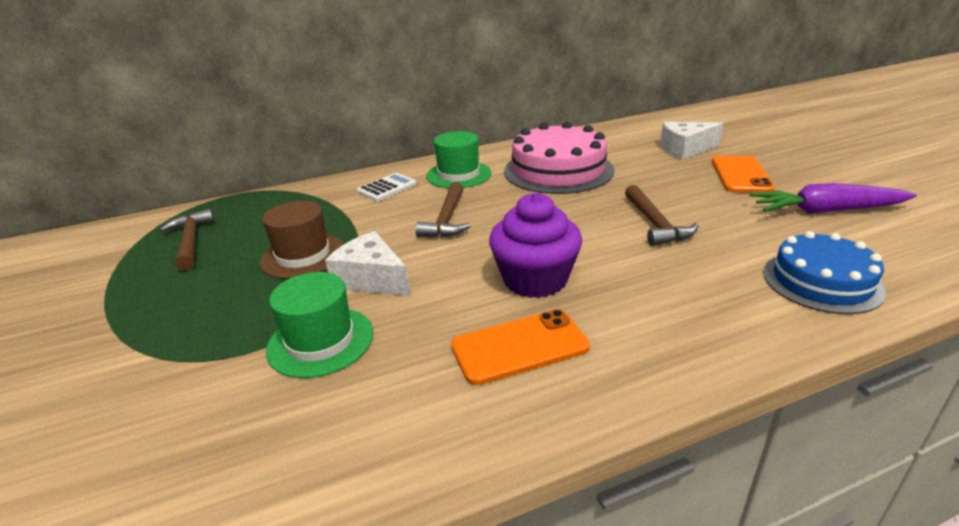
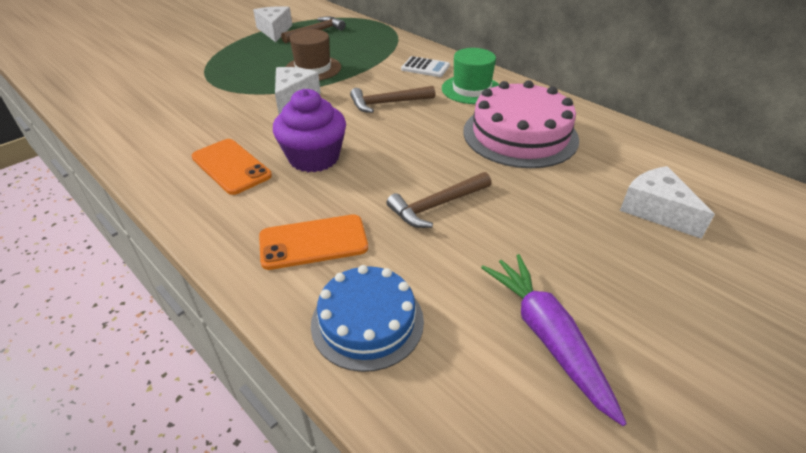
camera: 65 degrees right, 10 degrees up
(128, 275) = (274, 31): none -> white cheese
(320, 341) = (225, 101): green hat -> none
(740, 175) = (609, 260): orange phone -> orange phone (313, 242)

